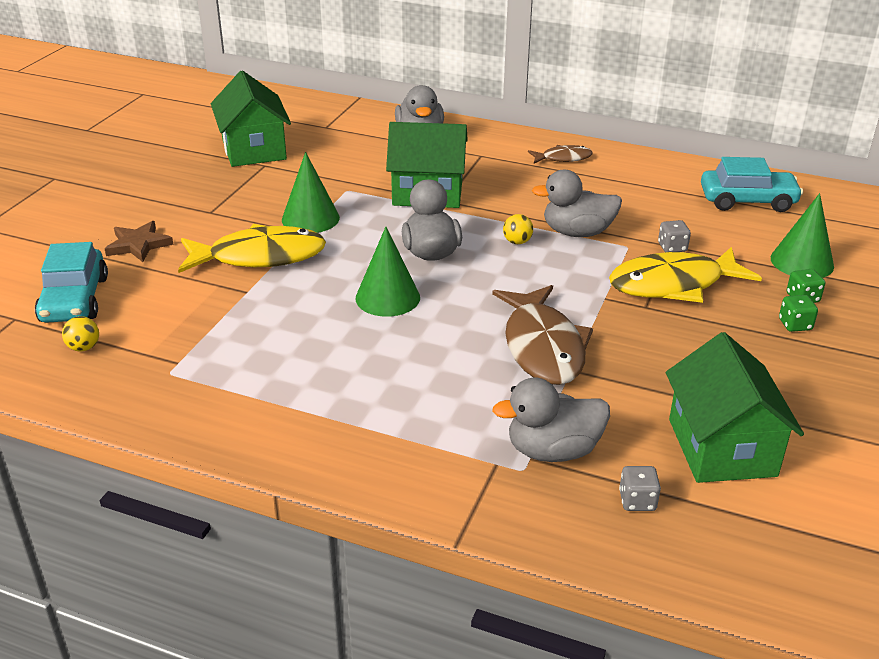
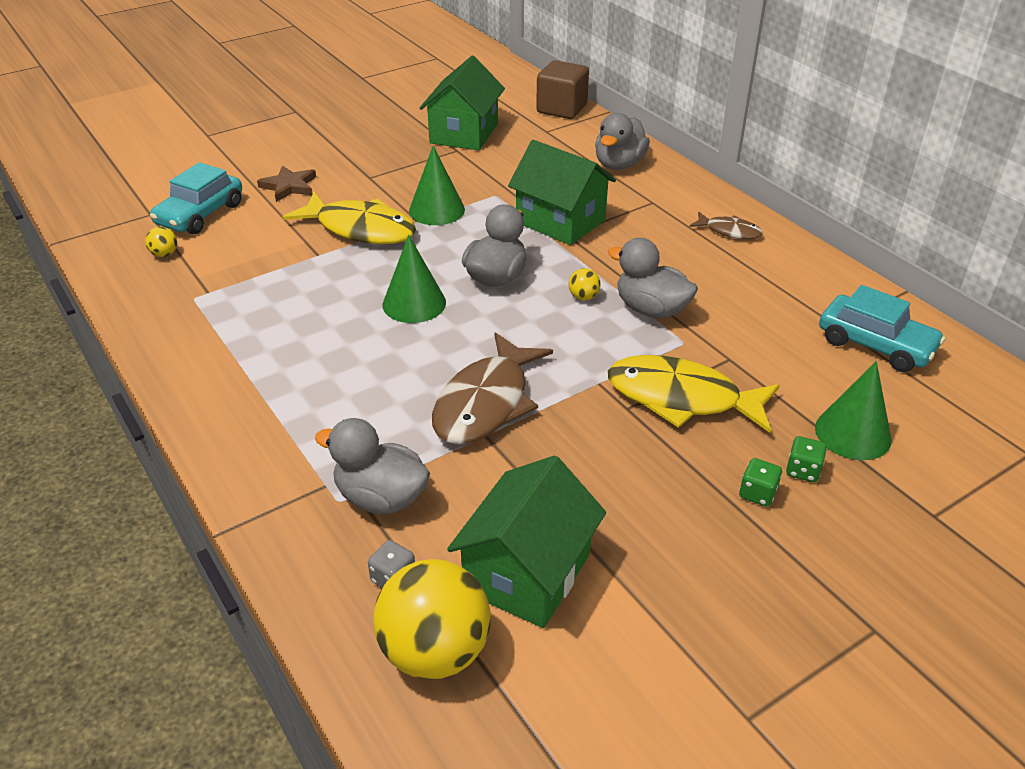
camera: 35 degrees right, 5 degrees up
(317, 106) = (561, 109): none -> brown cube
(672, 247) = (728, 361): grey dice -> none
(730, 532) = (435, 651): none -> yellow ball

